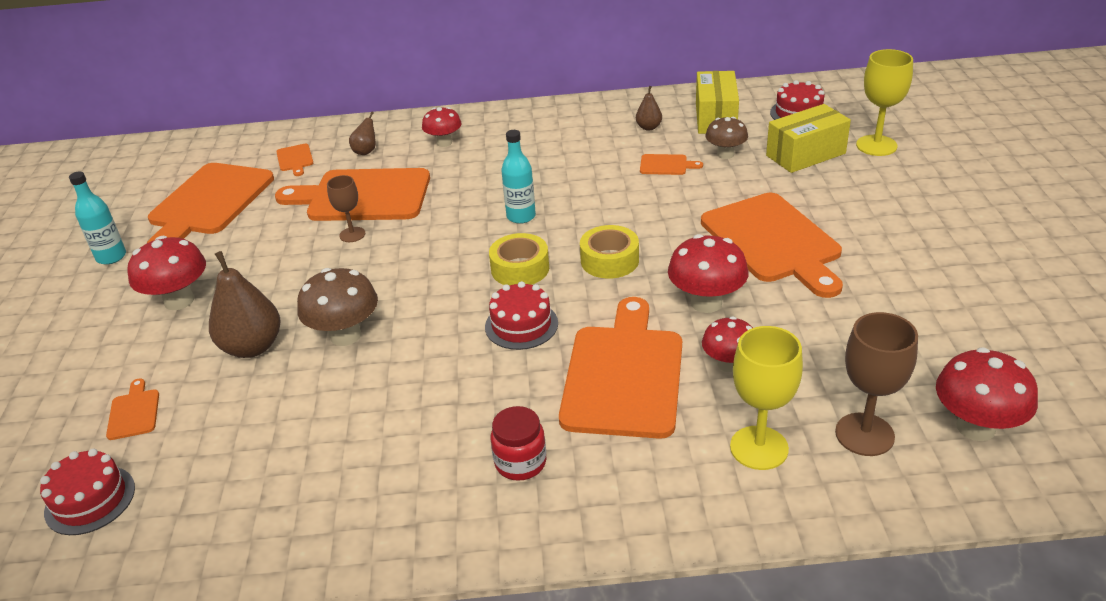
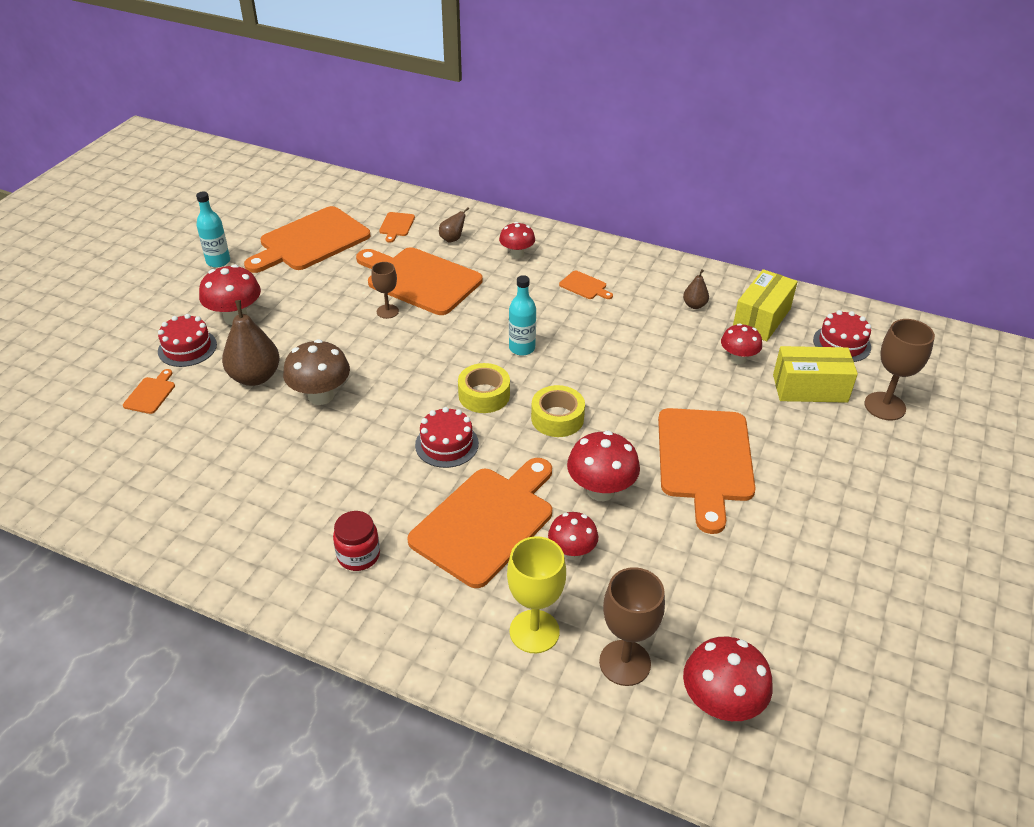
camera: 25 degrees right, 5 degrees up
(90, 500) = (85, 446): red cake -> red cake (187, 348)
(666, 165) = (678, 348): orange cutting board -> orange cutting board (585, 286)
(725, 154) = (738, 359): brown mushroom -> red mushroom
(876, 145) = (885, 406): yellow goblet -> brown goblet

